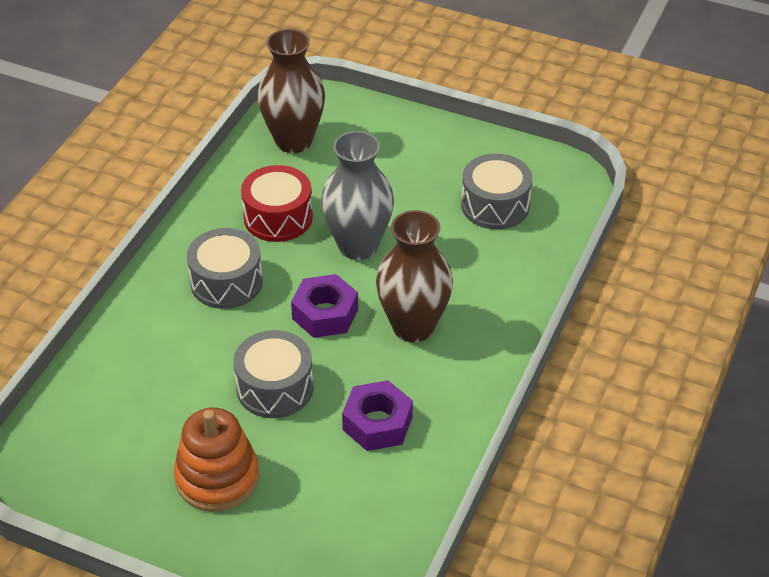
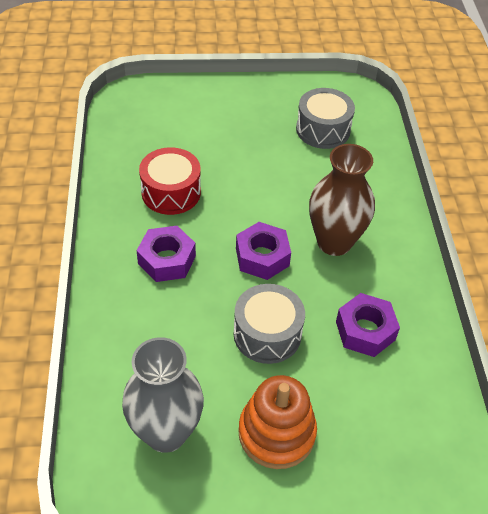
camera: 30 degrees left, 5 degrees up
(226, 282) = (166, 260): grey drum -> purple nut
(293, 141) = (141, 128): brown vase -> none
(358, 246) = (248, 194): grey vase -> grey vase (166, 433)

